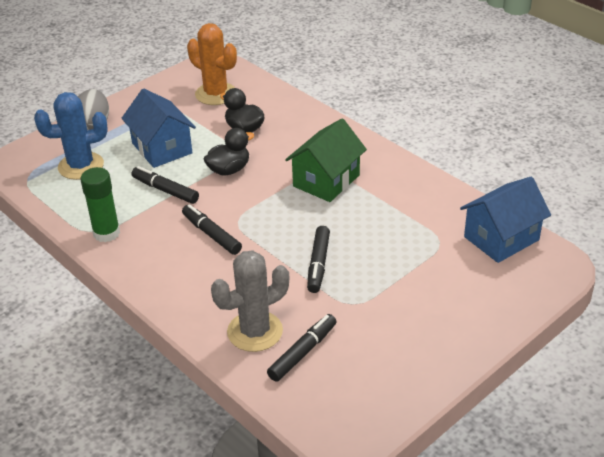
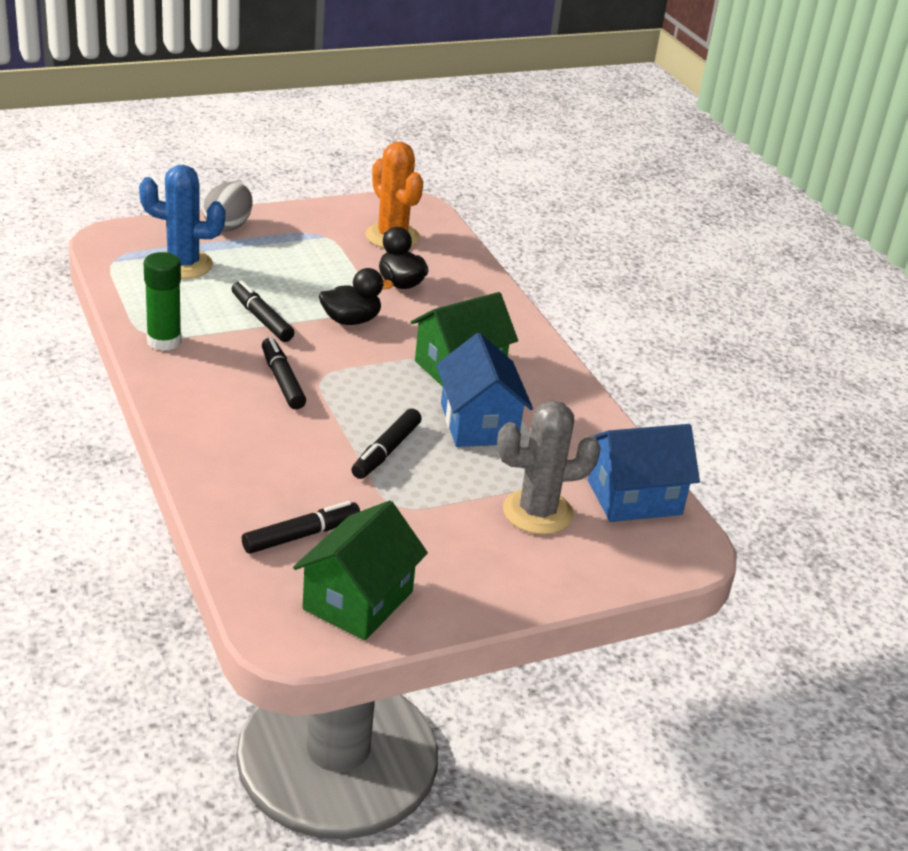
camera: 15 degrees right, 5 degrees down
(162, 148) = (288, 274): blue house -> blue house (478, 423)
(255, 331) = (261, 495): grey cactus -> grey cactus (537, 512)
(373, 388) = (358, 600): none -> green house

